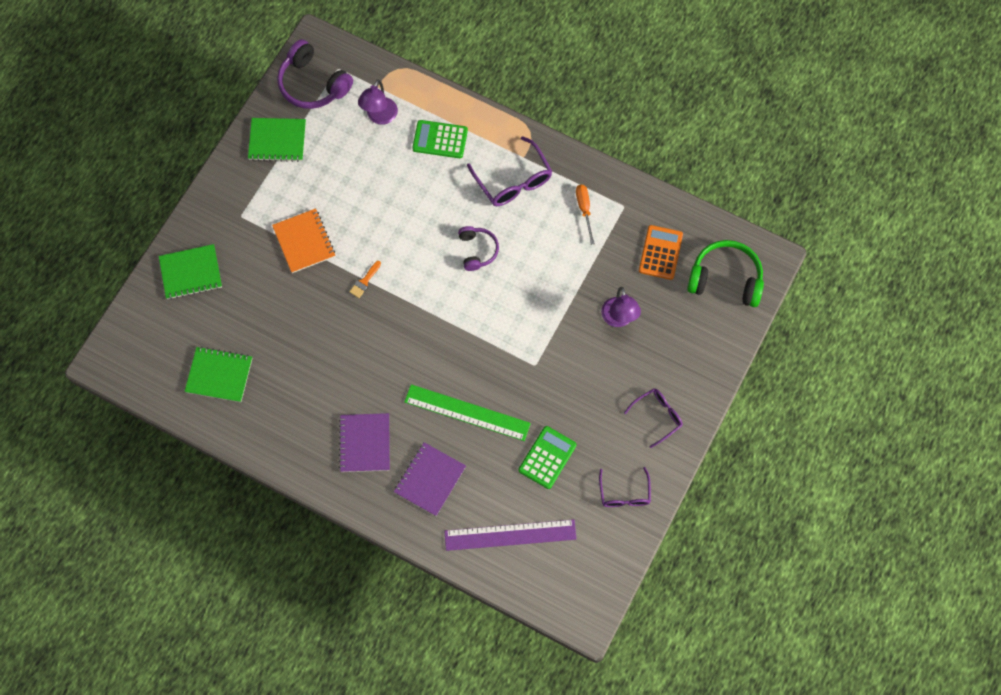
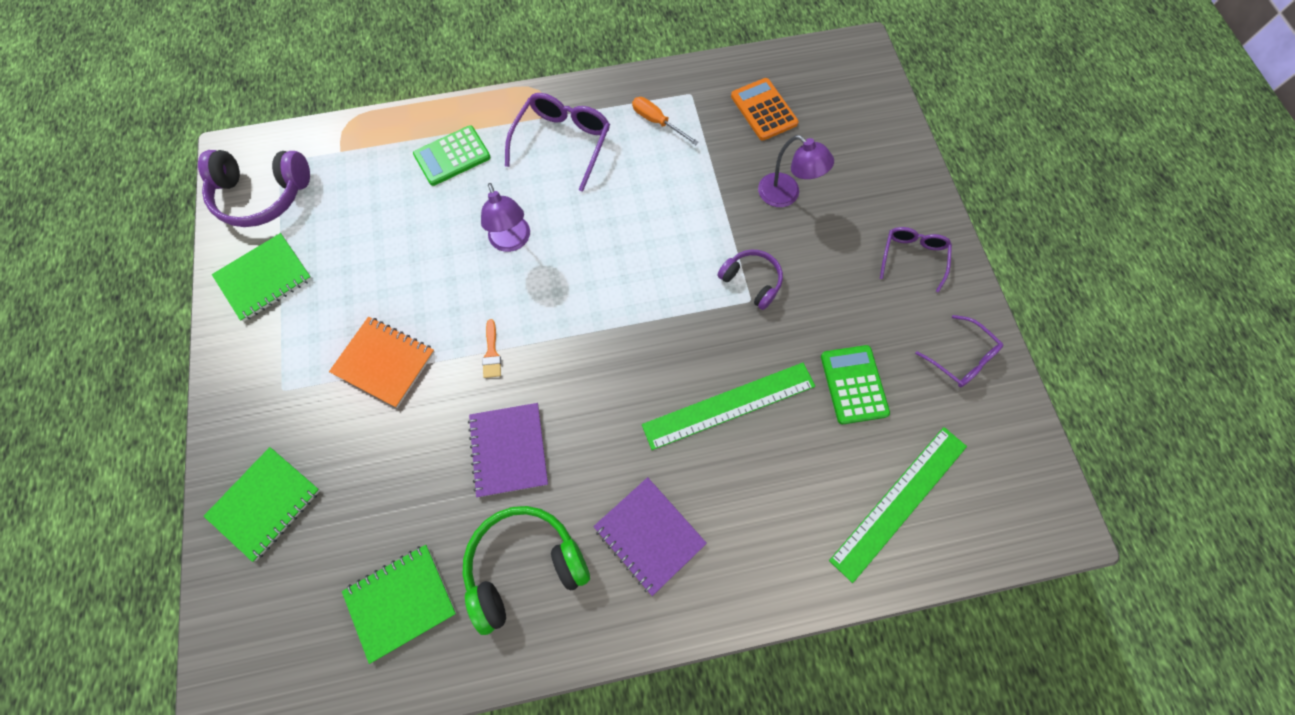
camera: 40 degrees left, 0 degrees up
(379, 117) = (367, 178): purple lamp -> purple lamp (512, 241)
(430, 479) = (758, 514): purple notebook -> purple notebook (508, 450)
(477, 250) = (587, 233): purple headphones -> purple headphones (751, 281)
(510, 535) = (899, 502): purple ruler -> green ruler
(513, 180) = (562, 143): purple glasses -> purple glasses turned 90 degrees counterclockwise
(725, 279) = (843, 92): green headphones -> green headphones (524, 565)

